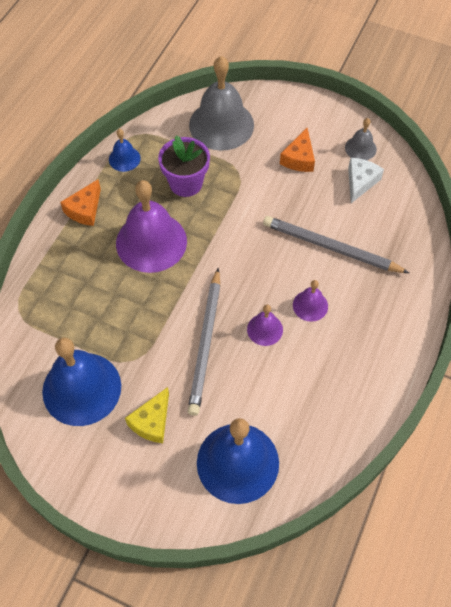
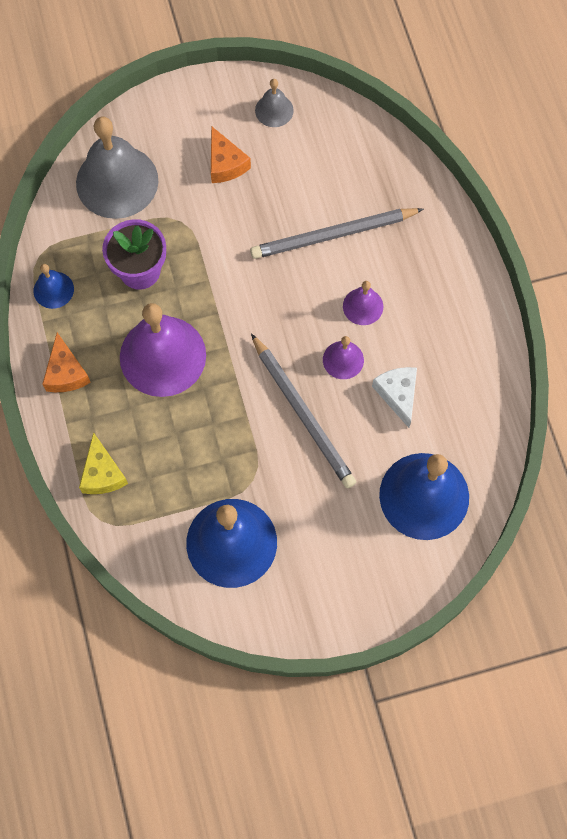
camera: 40 degrees left, 10 degrees up
(152, 421) = (321, 520): yellow cheese -> yellow cheese (102, 473)
(360, 182) = (304, 147): white cheese -> white cheese (398, 394)

